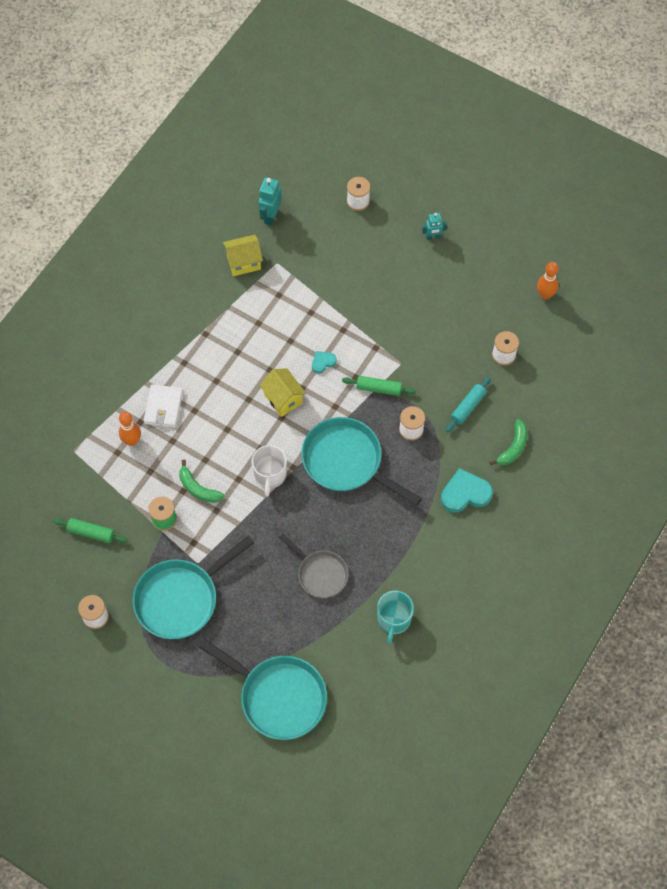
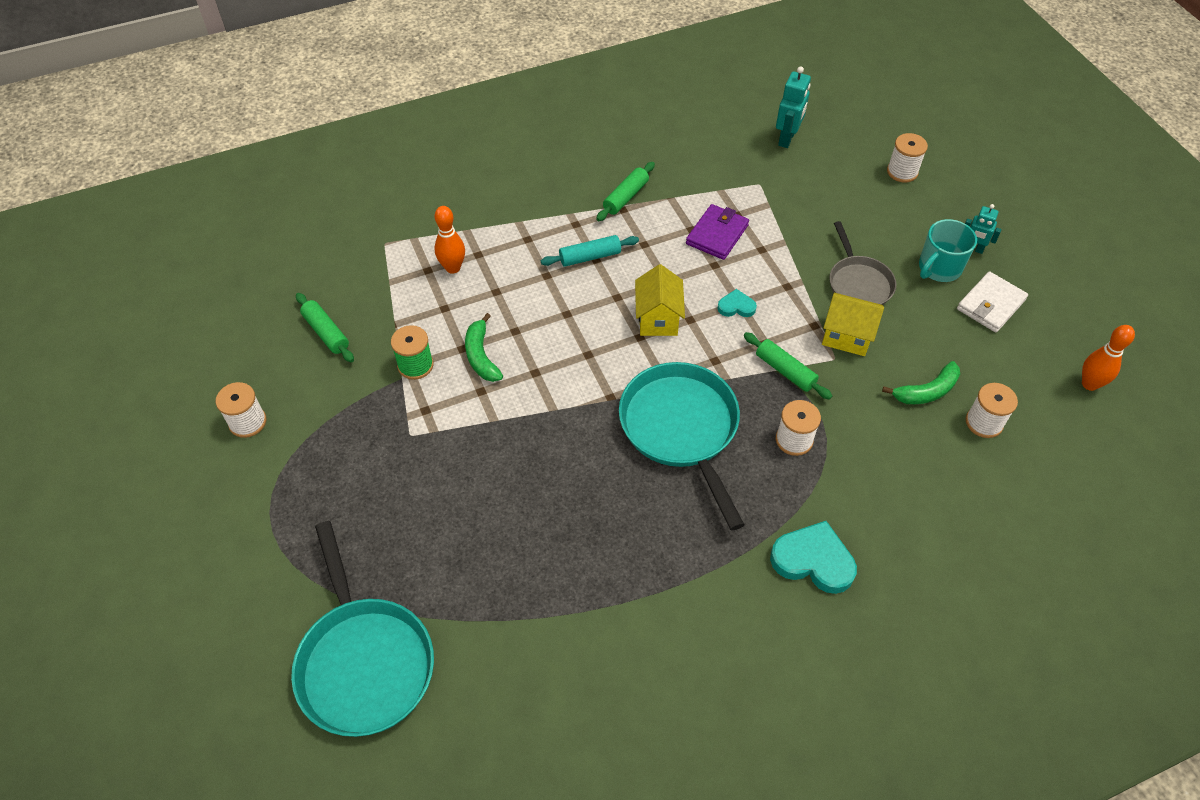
camera: 35 degrees right, 10 degrees down
(163, 407) = (515, 254): white wallet -> white wallet (990, 304)
(181, 598) = (356, 463): turquoise pan -> none
(200, 323) = (626, 197): none -> green rolling pin
(244, 262) = (722, 166): yellow house -> yellow house (846, 336)
(270, 216) = (787, 139): turquoise robot -> turquoise robot turned 150 degrees clockwise
(270, 475) = (575, 390): white mug -> none
(277, 317) = (717, 234): none -> purple wallet
(320, 573) = (544, 540): grey pan -> grey pan (858, 283)
(393, 620) = (593, 664): turquoise mug -> turquoise mug (939, 268)
(467, 407) = (891, 456): turquoise rolling pin -> turquoise rolling pin (590, 257)
(513, 447) = (923, 542): green banana -> green banana (926, 391)

